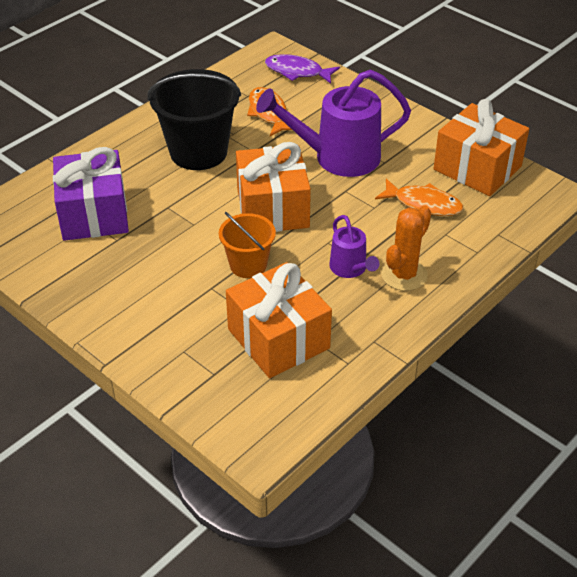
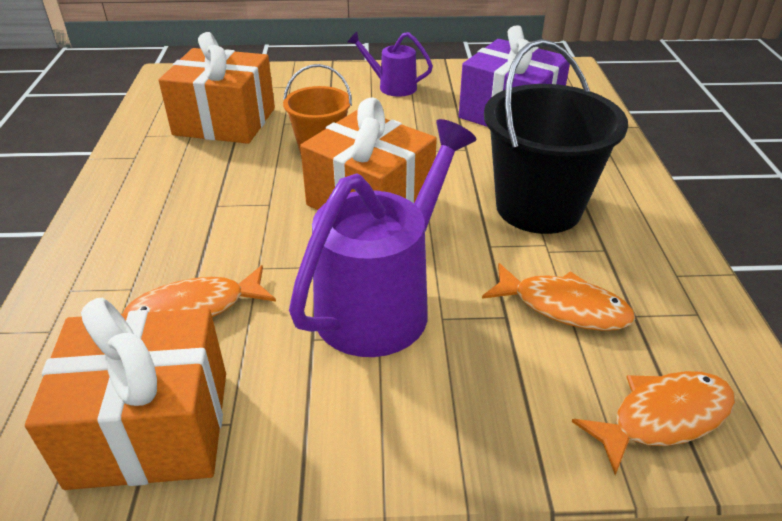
camera: 135 degrees right, 5 degrees down
(297, 72) = (663, 418): purple fish -> orange fish
(350, 269) = (215, 194): purple watering can -> purple watering can (391, 86)
(404, 275) = (149, 218): orange cactus -> none

